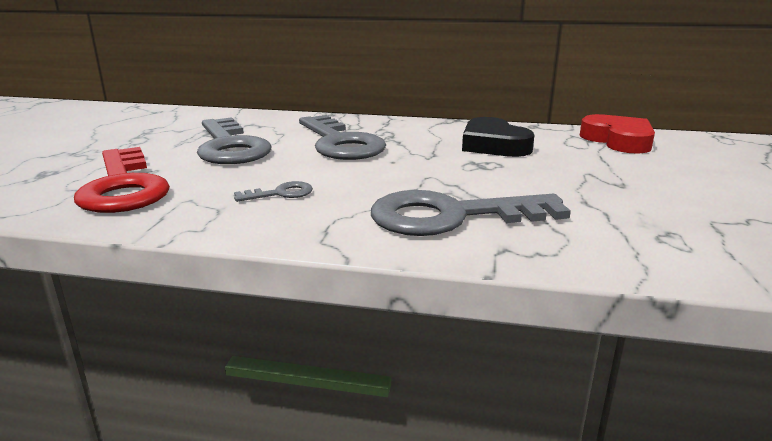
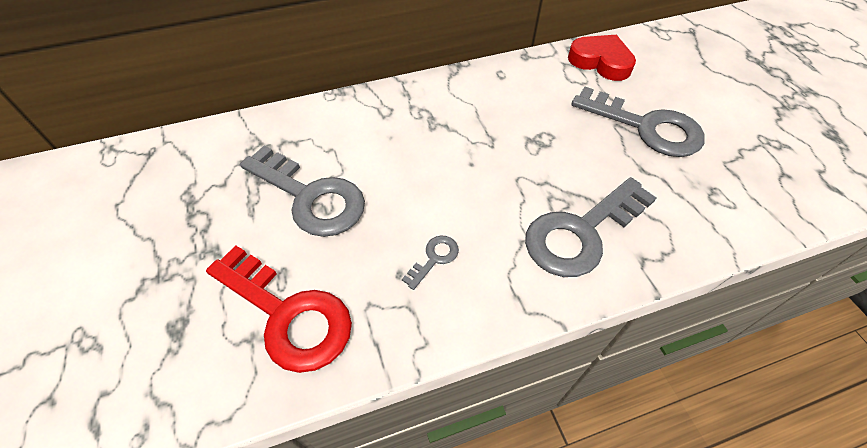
camera: 30 degrees left, 30 degrees up
(341, 143) = (403, 149): grey key -> grey key (647, 127)
(493, 145) = (523, 104): black heart -> none

